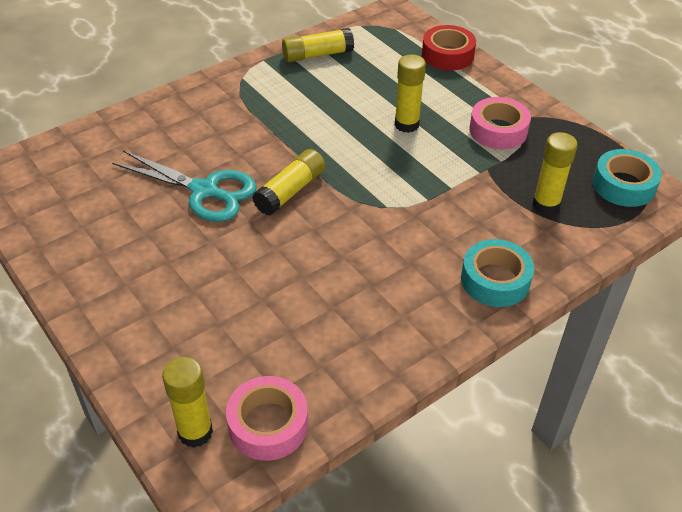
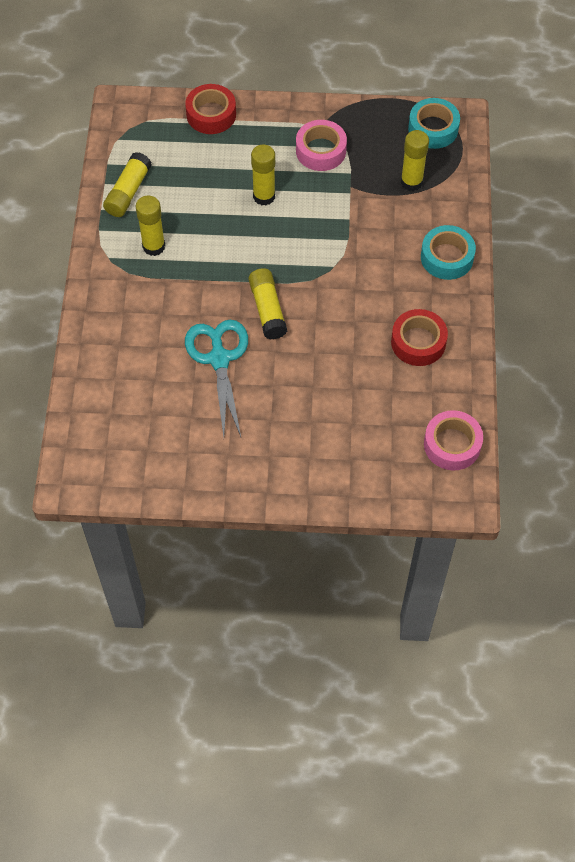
camera: 50 degrees left, 15 degrees up
(195, 432) = (426, 484): yellow glue stick -> yellow glue stick (153, 246)
(204, 191) = (219, 359): turquoise scissors -> turquoise scissors turned 75 degrees counterclockwise
(369, 318) = (418, 342): none -> red tape

